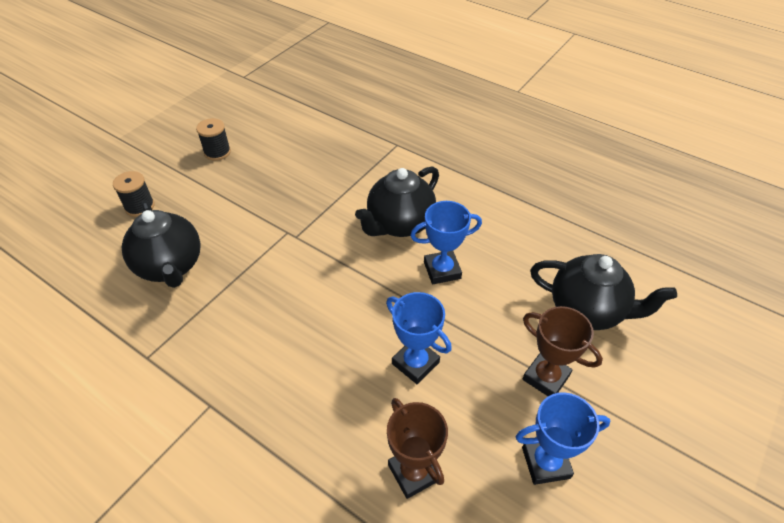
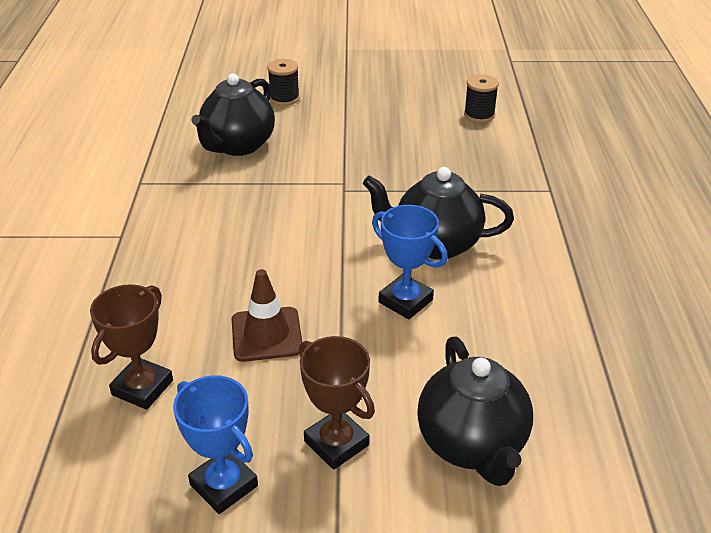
camera: 55 degrees right, 10 degrees down
(217, 152) = (393, 99): black spool -> black spool (479, 115)
(415, 363) = (266, 334): blue trophy -> brown traffic cone
(546, 377) = (336, 443): brown trophy -> brown trophy turned 45 degrees counterclockwise

